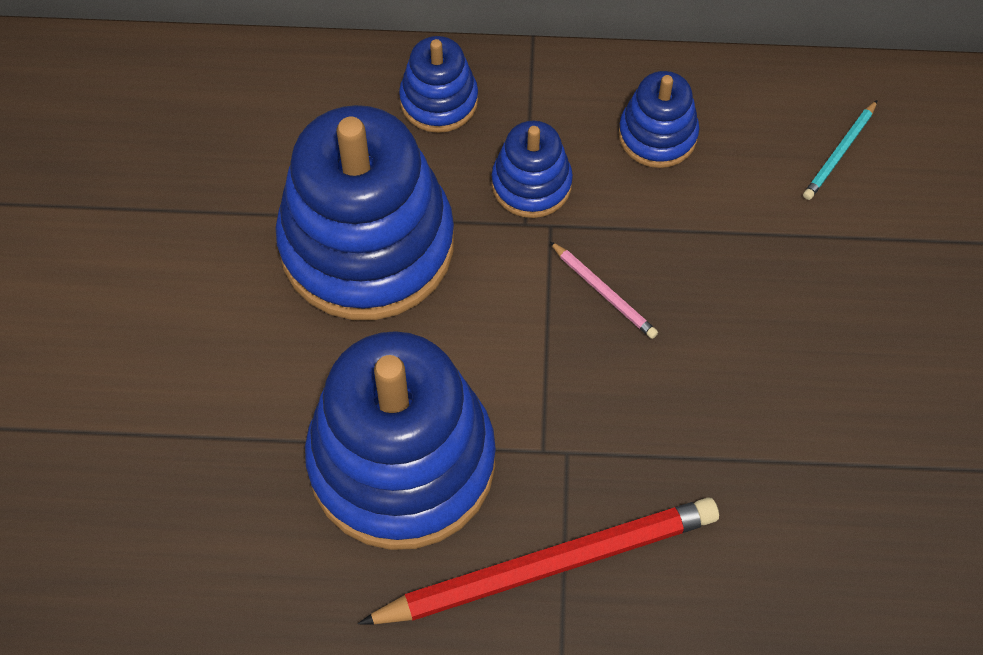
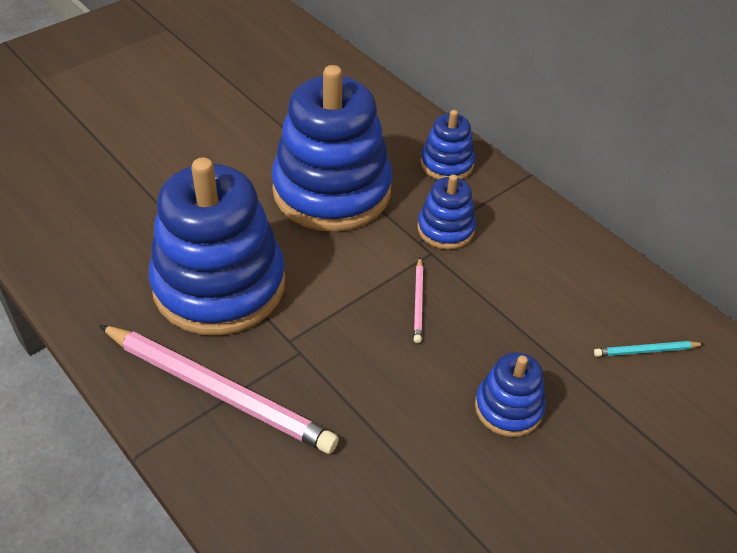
camera: 45 degrees right, 15 degrees down
(547, 566) = (217, 391): red pencil -> pink pencil
(657, 135) = (543, 260): blue stacking toy -> blue stacking toy (508, 408)

